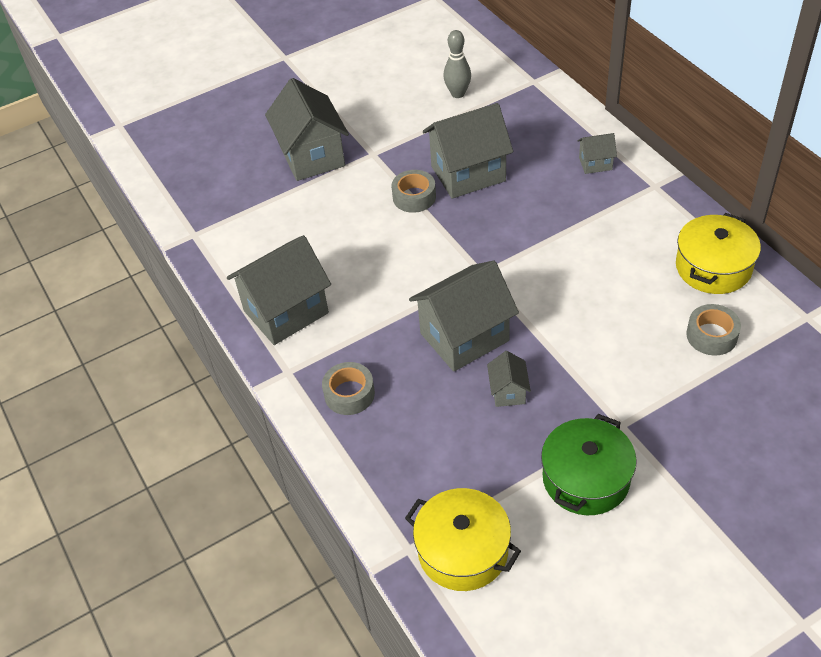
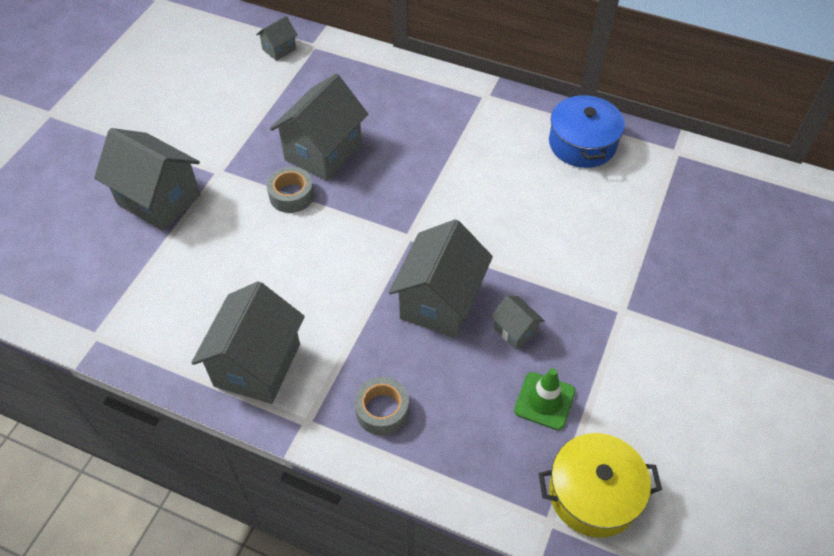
camera: 40 degrees left, 5 degrees up
(458, 94) = (254, 82): grey bowling pin -> none
(485, 459) = (544, 401): none -> green traffic cone
(586, 478) = (633, 370): green pot -> none
(595, 163) = (424, 97): grey house -> grey house (279, 49)
(711, 335) = (625, 200): grey tape -> none
(713, 267) = (582, 143): yellow pot -> blue pot

